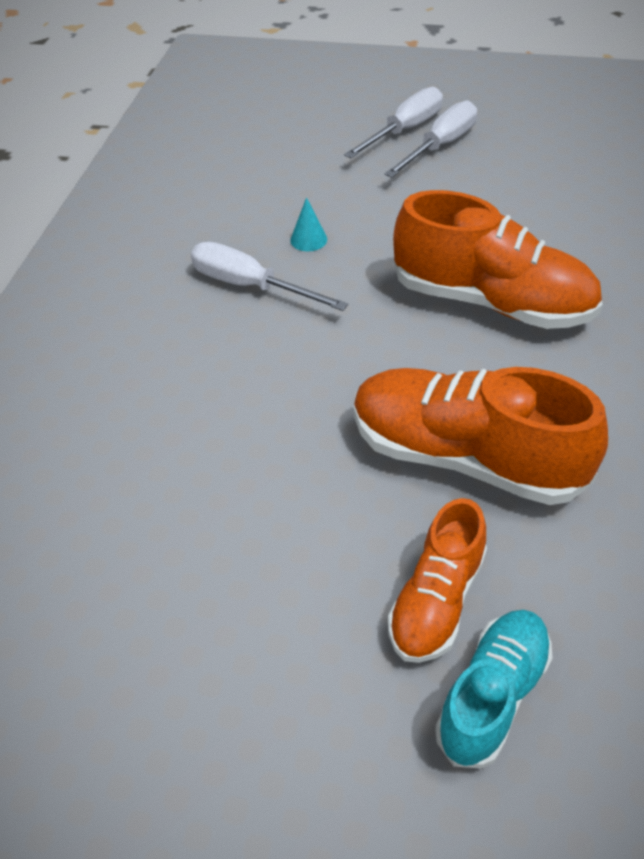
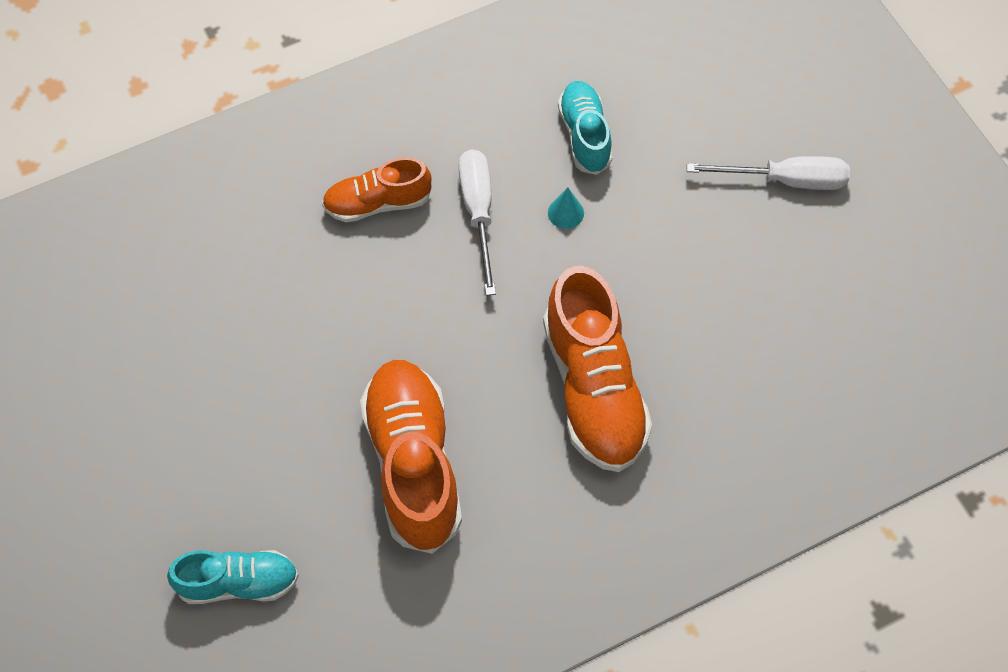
camera: 50 degrees right, 15 degrees up
(252, 198) = (584, 135): none -> turquoise shoe
(436, 600) = (282, 515): orange shoe -> orange shoe (377, 203)
(440, 146) = (785, 224): white screwdriver -> none

